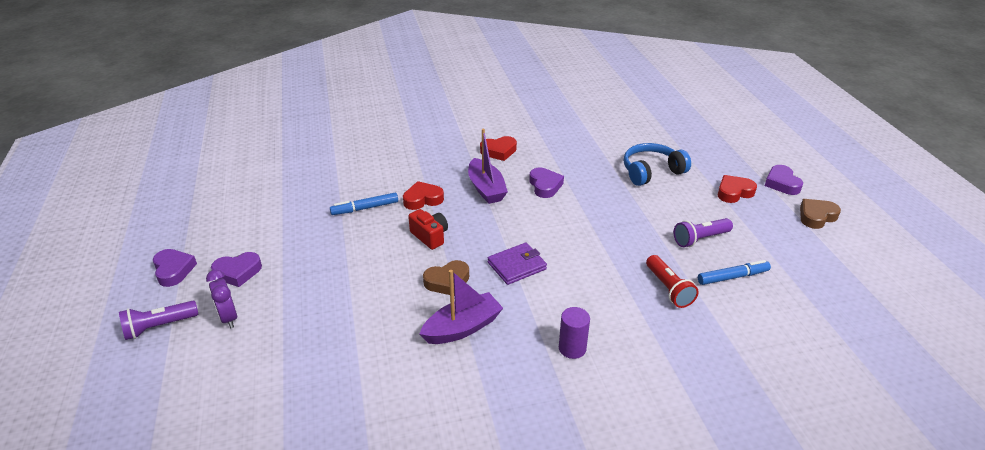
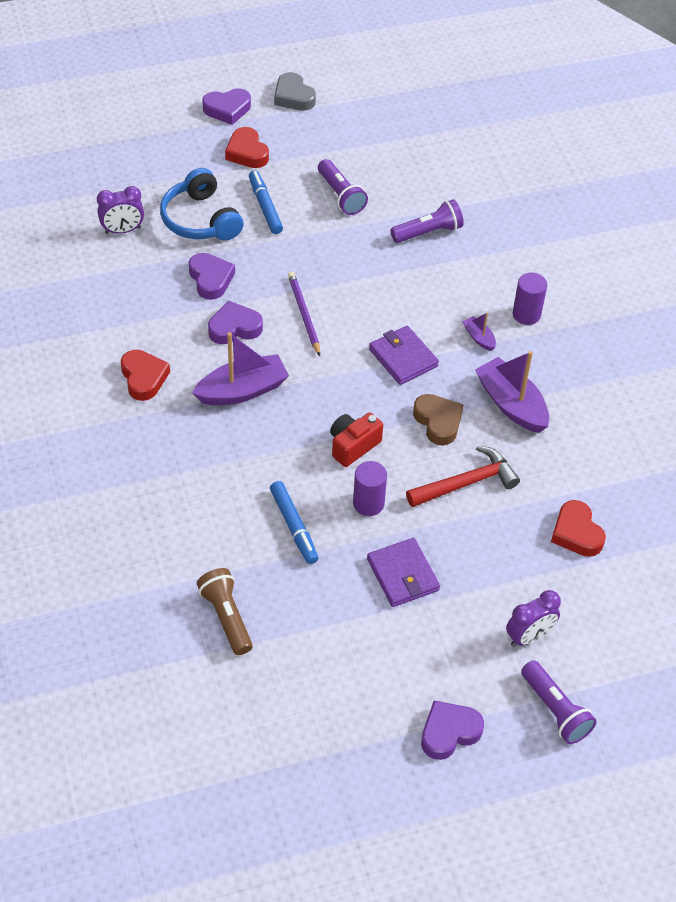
camera: 95 degrees left, 15 degrees up
(238, 272) = (445, 650): purple heart -> purple heart (210, 279)
(304, 182) = (226, 617): none -> brown flashlight
(309, 255) = (402, 575): none -> purple wallet
(375, 242) = (368, 503): none -> purple cylinder
(383, 293) = (466, 483): none -> red hammer
(423, 199) = (270, 460): red heart -> red heart (576, 533)
(540, 313) = (479, 338): none -> purple boat
(560, 216) = (304, 314): none -> purple pencil
(632, 141) = (123, 230): none -> purple clock
(668, 289) = (428, 232): red flashlight -> purple flashlight
(732, 277) = (404, 181): blue marker -> blue marker (265, 207)
(816, 217) = (293, 97): brown heart -> grey heart

